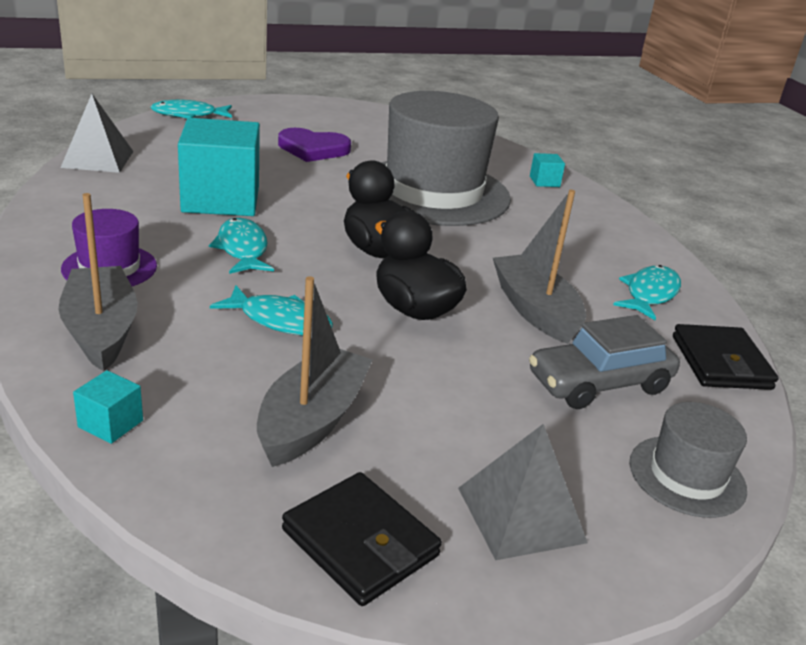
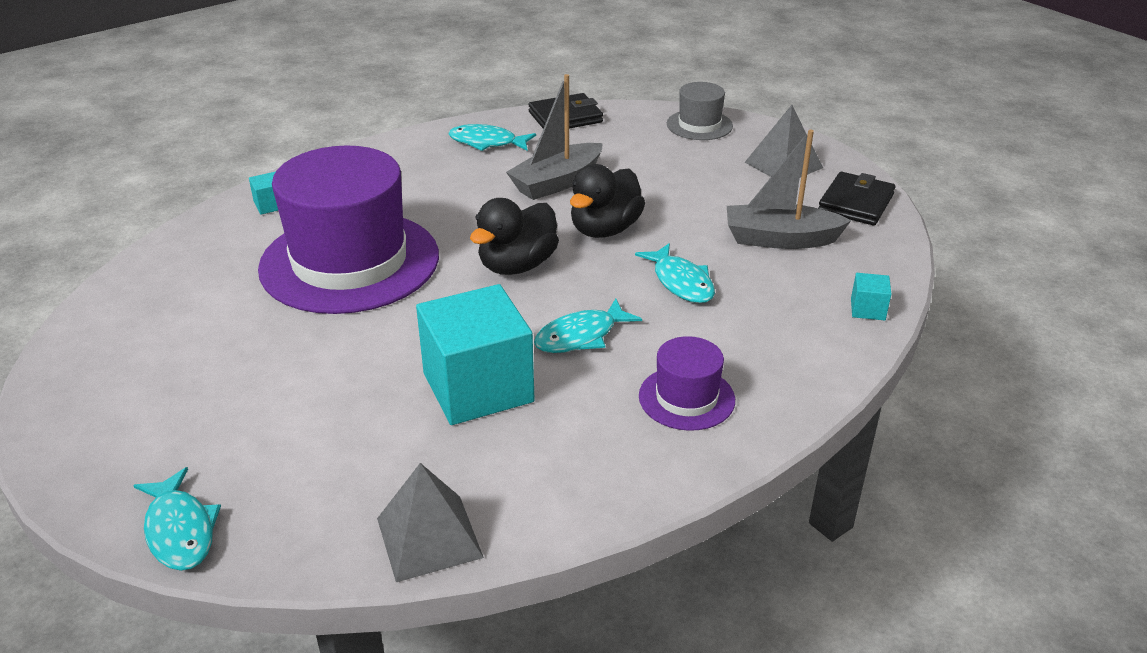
camera: 105 degrees left, 5 degrees up
(101, 330) = (780, 358): grey boat -> none
(280, 320) = (681, 282): turquoise fish -> turquoise fish turned 150 degrees clockwise
(313, 149) = (265, 370): purple heart -> none
(433, 192) = (350, 262): grey hat -> purple hat
(599, 383) = (633, 153): grey car -> none

